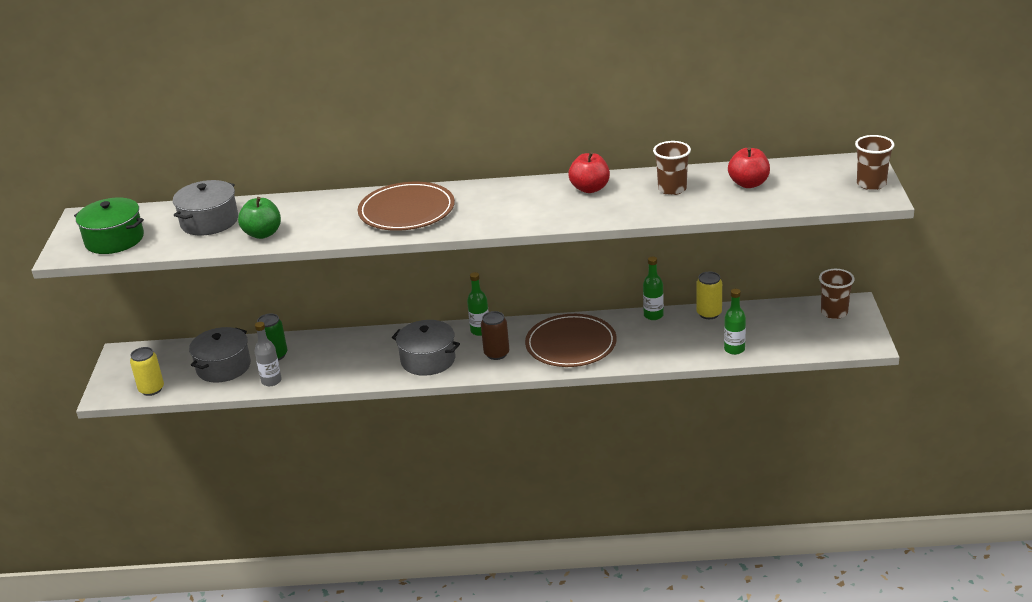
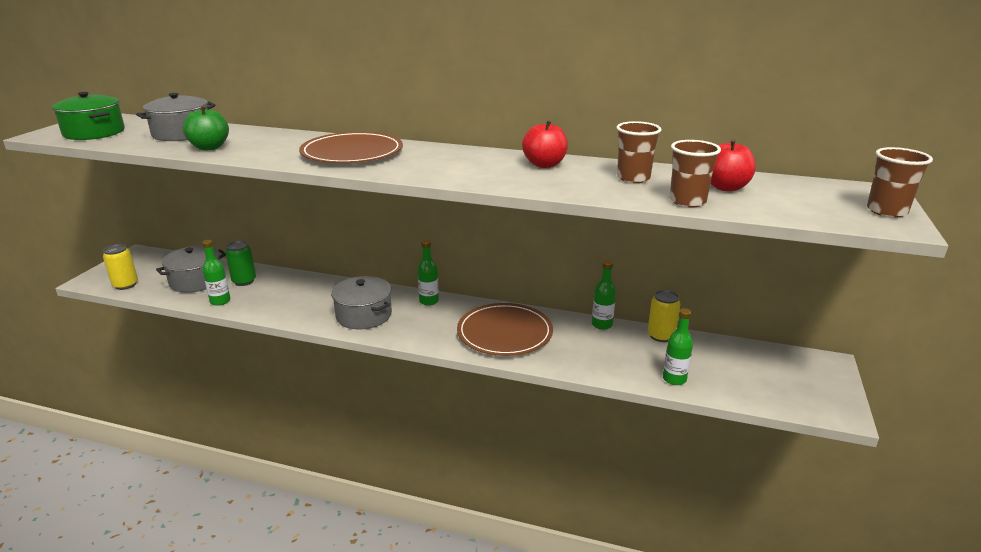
camera: 15 degrees right, 5 degrees down
(271, 381) = (220, 301): grey bottle -> green bottle
(496, 354) = (429, 325): brown can -> none
(834, 312) = (804, 367): brown cup -> brown cup (687, 201)

